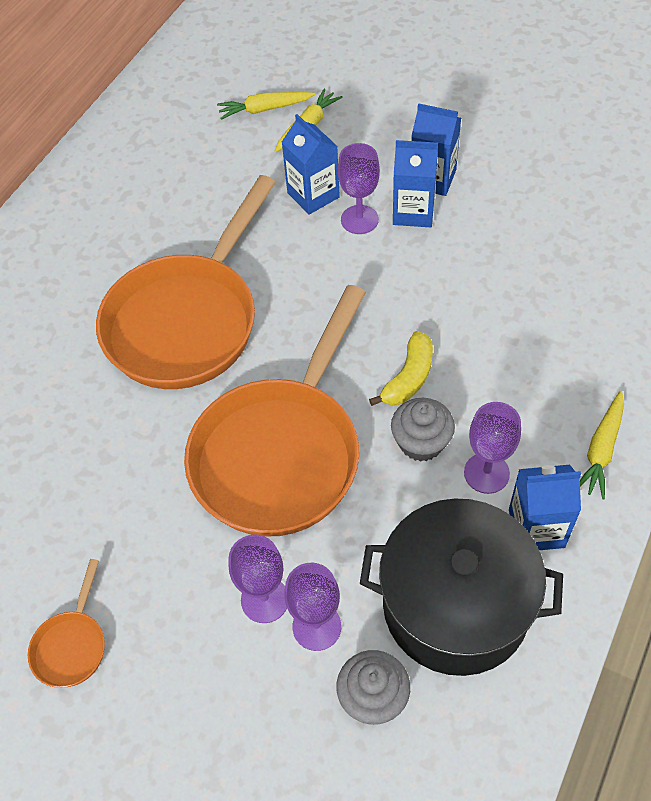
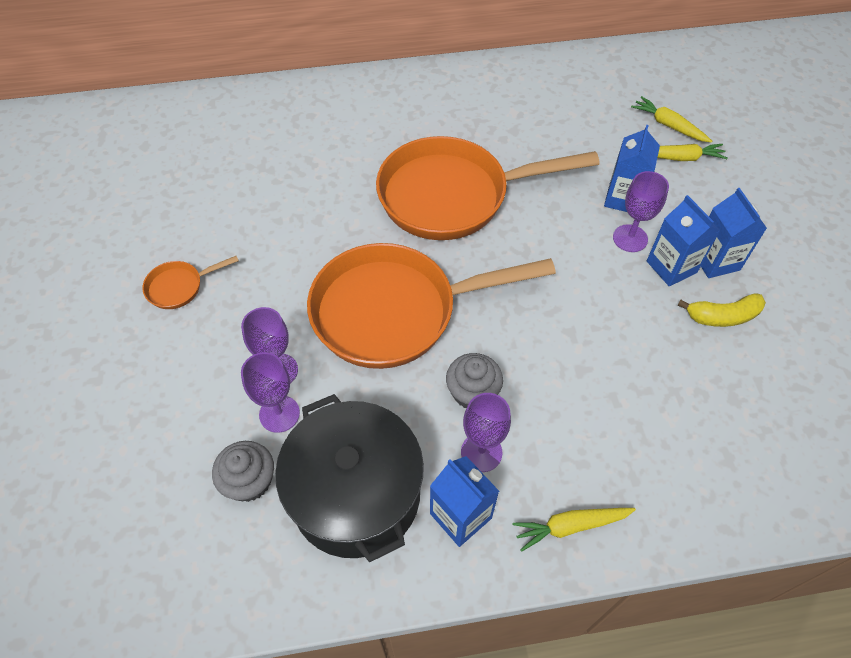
camera: 50 degrees right, 0 degrees up
(408, 378) = (520, 352): yellow banana -> yellow banana (722, 316)

